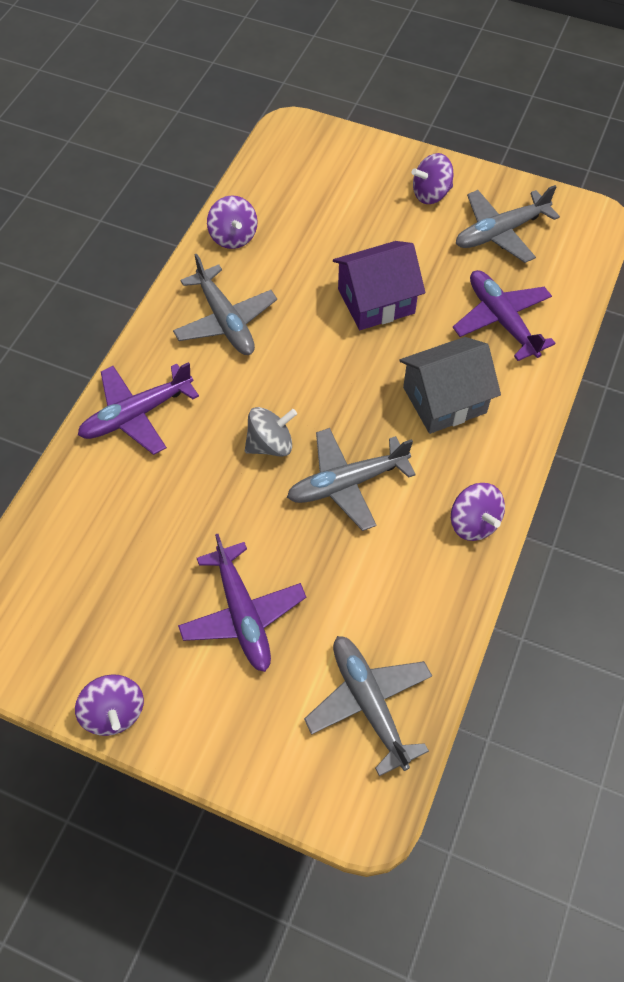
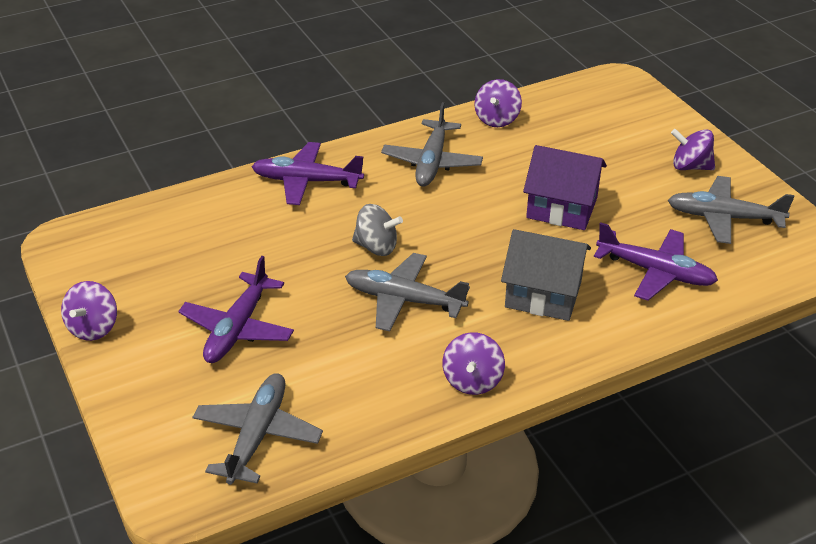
camera: 40 degrees right, 20 degrees down
(502, 320) = (655, 272): purple plane -> purple plane turned 105 degrees clockwise

